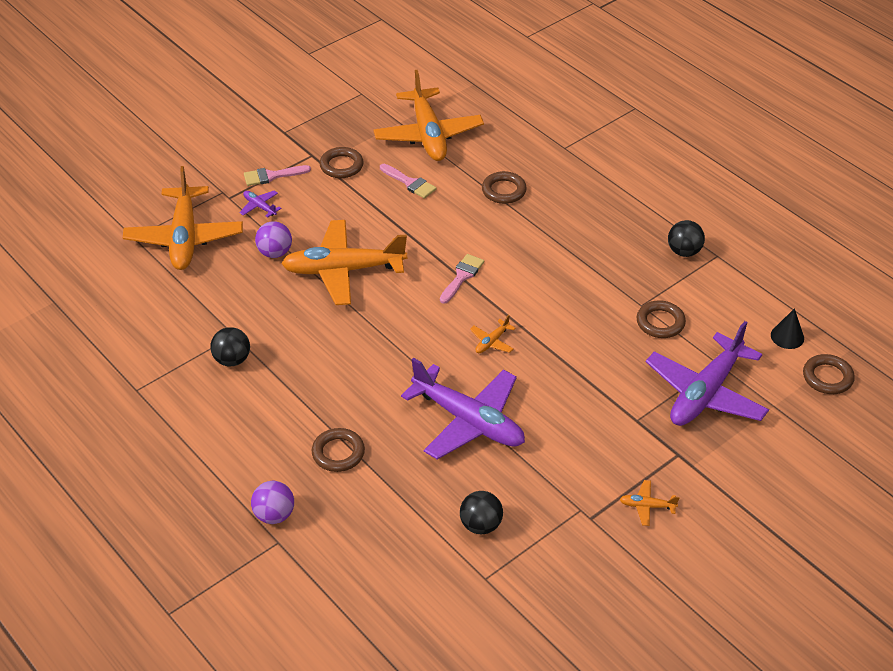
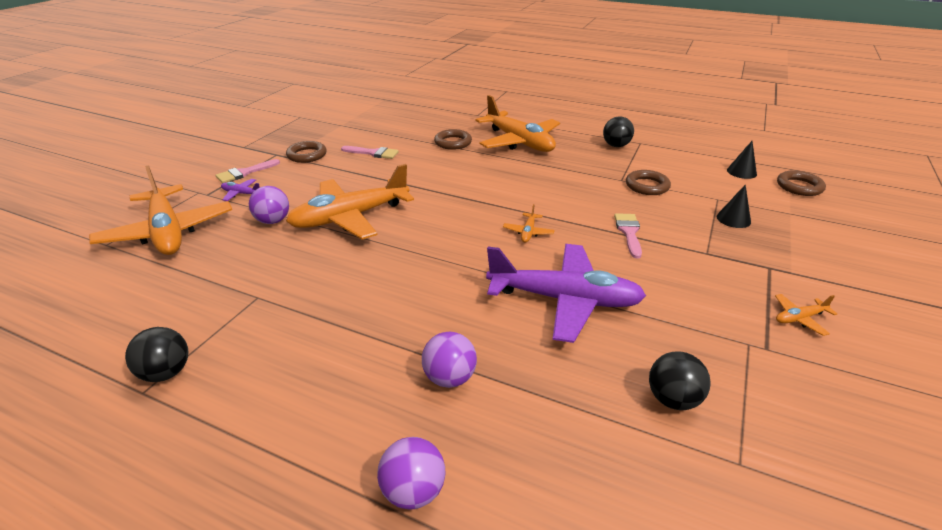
camera: 25 degrees left, 10 degrees down
(232, 360) = (265, 321): black ball -> black ball (166, 373)
(338, 453) = (449, 378): brown ring -> purple ball
(428, 135) = (369, 127): orange plane -> orange plane (519, 142)
(462, 276) = (463, 196): pink brush -> pink brush (629, 232)
(705, 393) = (733, 219): purple plane -> black cone

